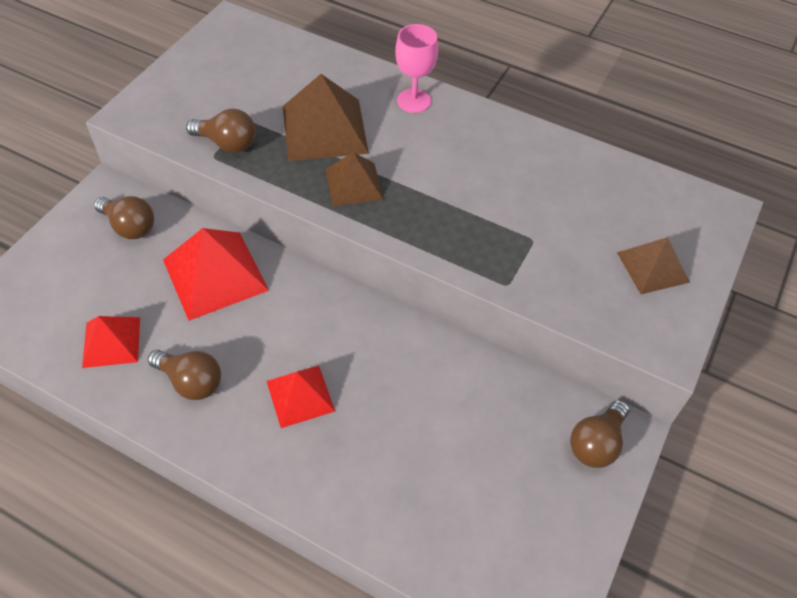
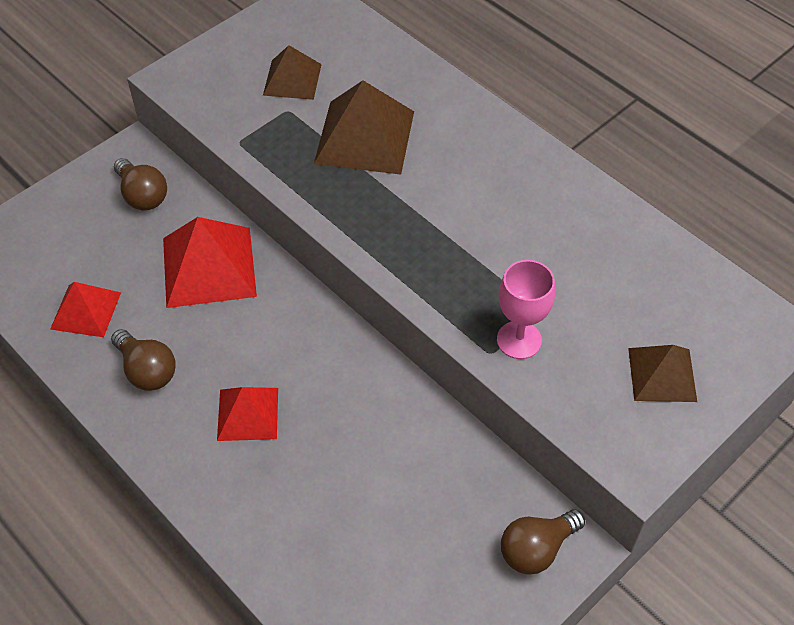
camera: 20 degrees right, 0 degrees up
(227, 143) = (258, 131): brown light bulb -> none
(354, 184) = (372, 205): brown pyramid -> brown pyramid (292, 79)
(414, 101) = (474, 125): pink goblet -> pink goblet (519, 340)

